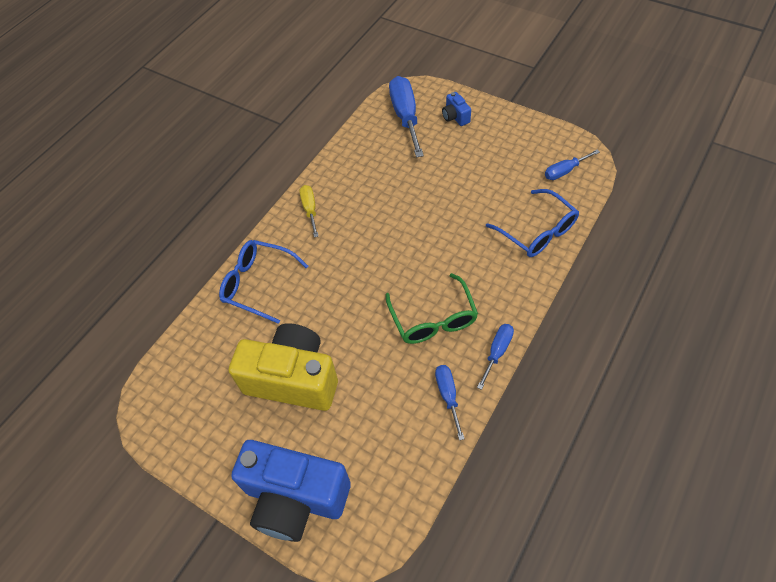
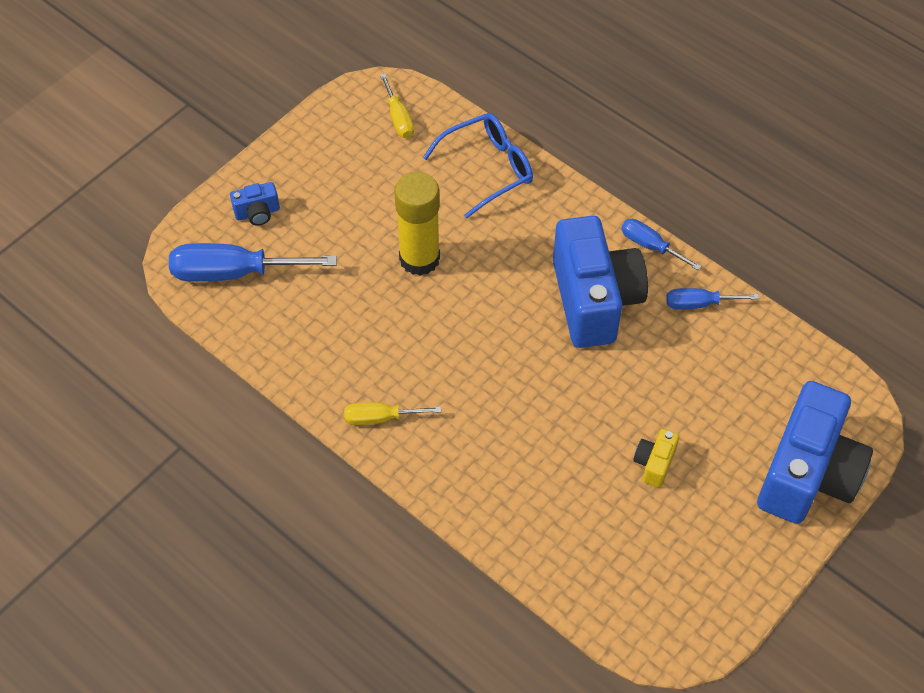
camera: 85 degrees left, 0 degrees up
(257, 283) = (498, 496): blue glasses -> none
(293, 379) = (654, 463): yellow camera -> yellow camera, size x0.42
(433, 319) = (594, 300): green glasses -> blue camera
(442, 206) = (419, 259): none -> yellow glue stick
(564, 171) = (398, 118): blue screwdriver -> yellow screwdriver

